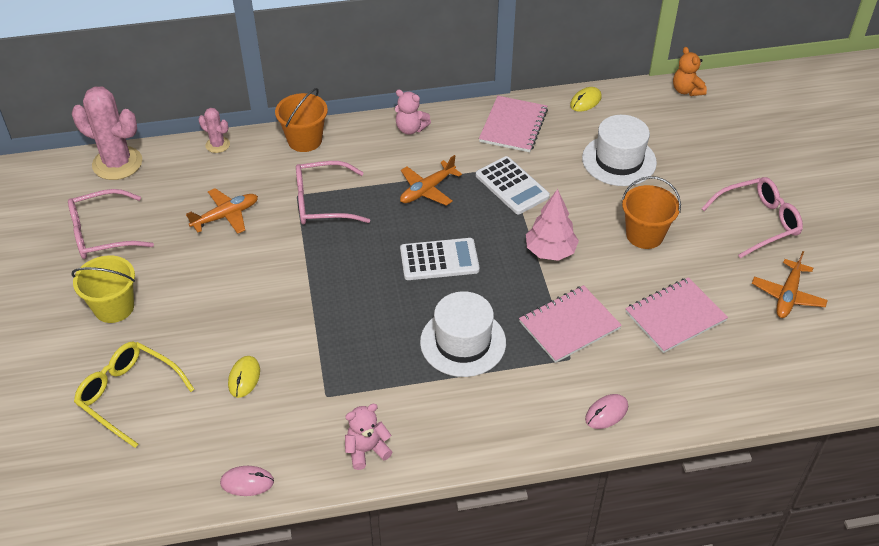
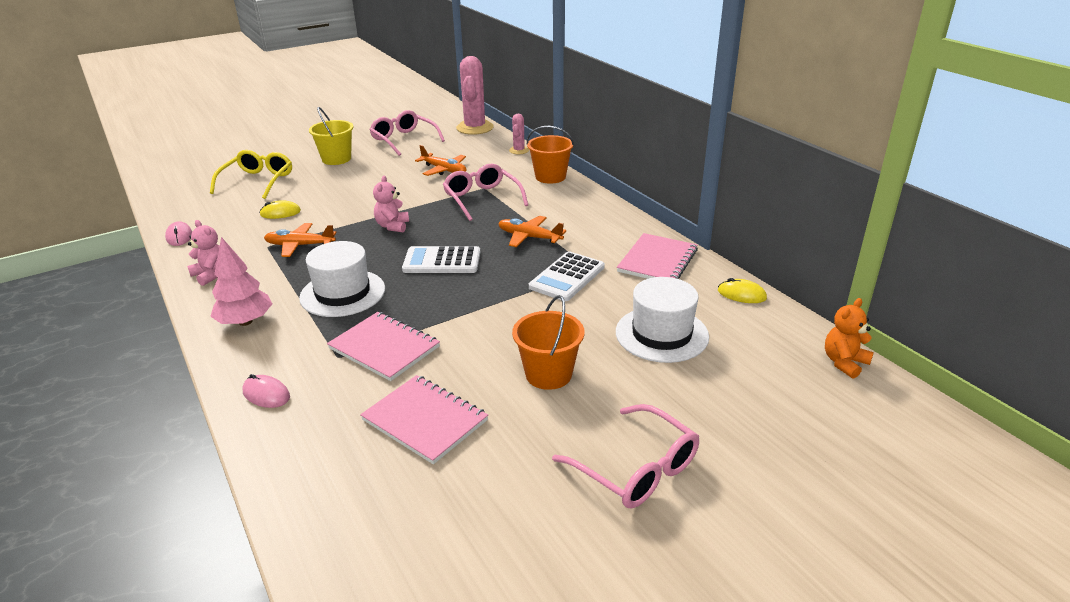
camera: 70 degrees right, 15 degrees down
(410, 129) = (604, 213): pink teddy bear -> pink teddy bear (392, 226)
(439, 260) = (442, 261): white calculator -> white calculator turned 120 degrees clockwise
(513, 126) = (657, 261): pink notebook -> pink notebook turned 60 degrees counterclockwise
(550, 251) = (485, 316): pink tree -> pink tree (245, 322)
(787, 295) = (506, 521): orange plane -> orange plane (300, 245)

